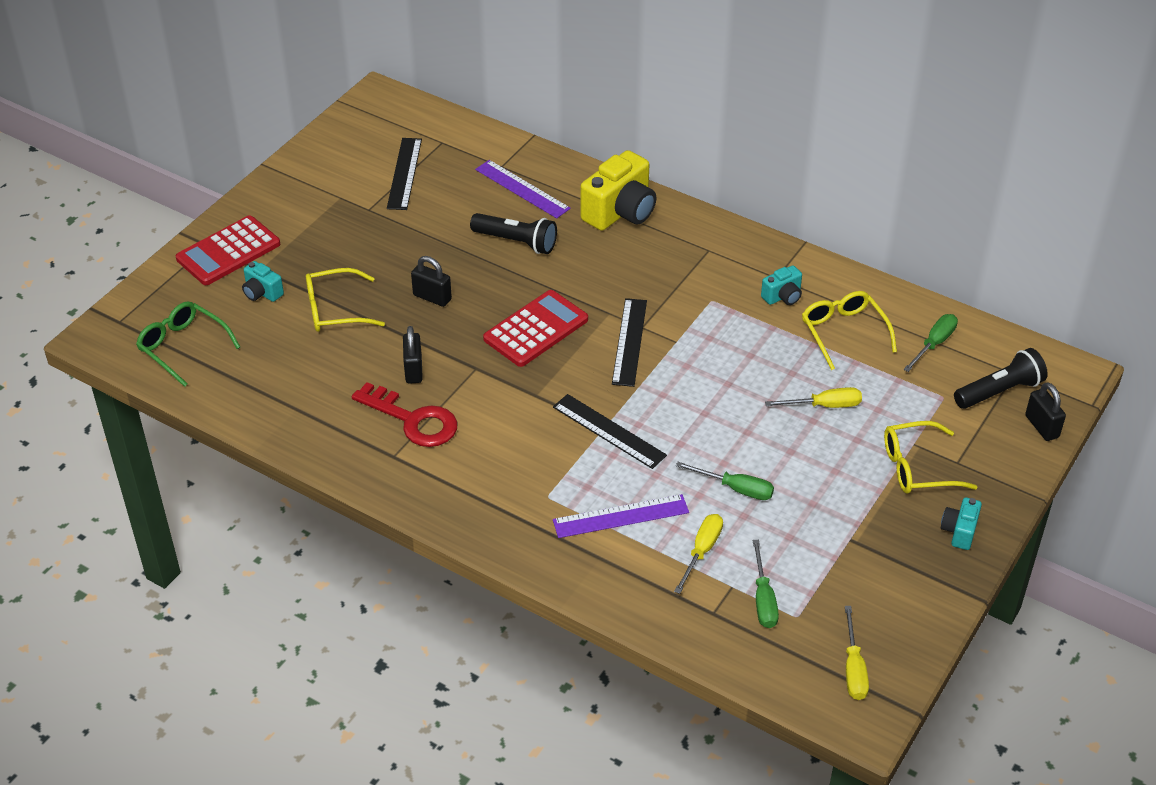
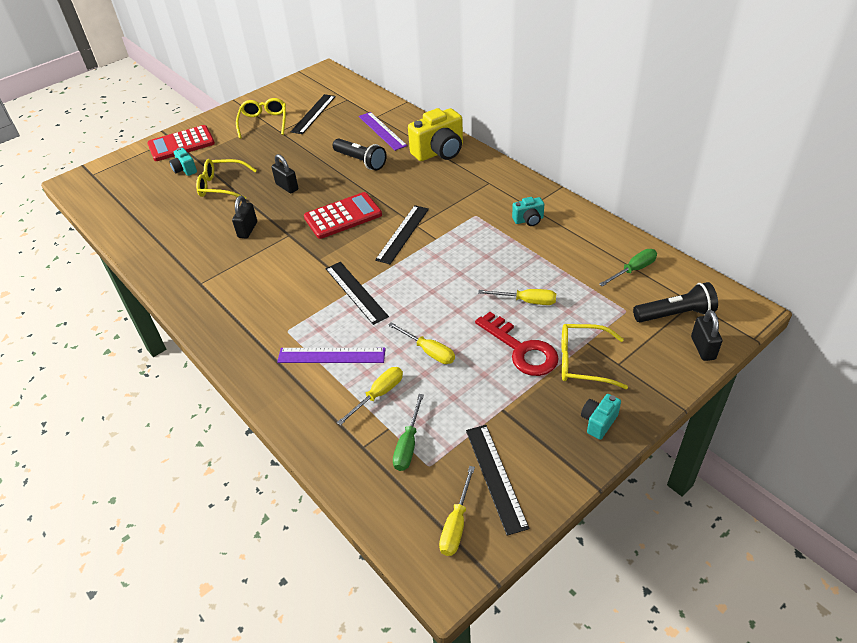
camera: 20 degrees right, 0 degrees up
(183, 347) = (117, 194): green glasses -> none
(413, 420) = (227, 262): red key -> red key (521, 349)
(736, 489) = (428, 351): green screwdriver -> yellow screwdriver
(843, 333) = (564, 251): yellow glasses -> yellow glasses (264, 122)
(873, 612) = (495, 477): none -> black ruler

